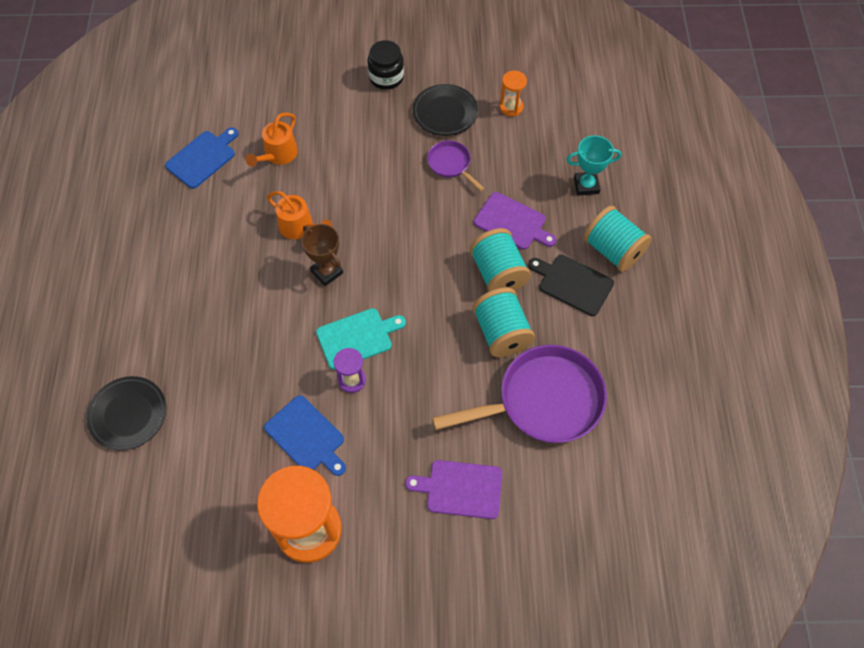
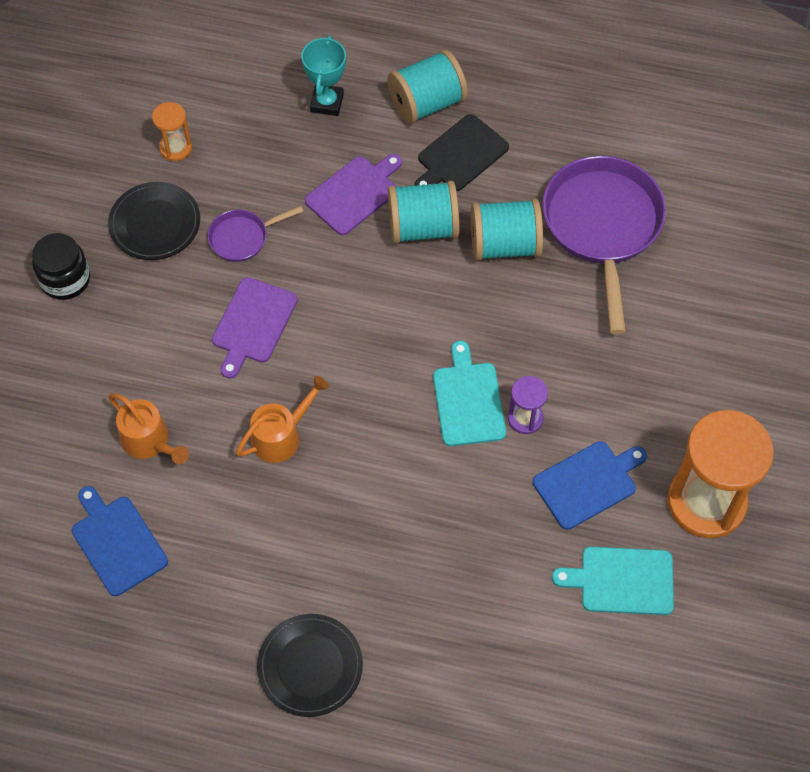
camera: 75 degrees left, 0 degrees up
(128, 414) = (507, 693): black plate -> black plate (310, 667)
(229, 477) = (622, 581): none -> turquoise cutting board
(327, 272) = (362, 416): brown trophy -> none
(460, 489) = (689, 335): purple cutting board -> purple cutting board (253, 324)

